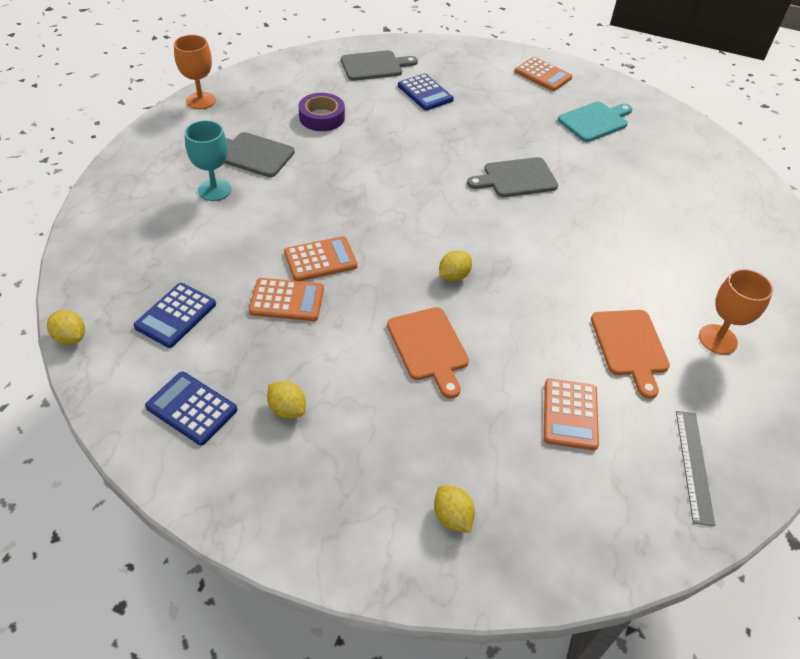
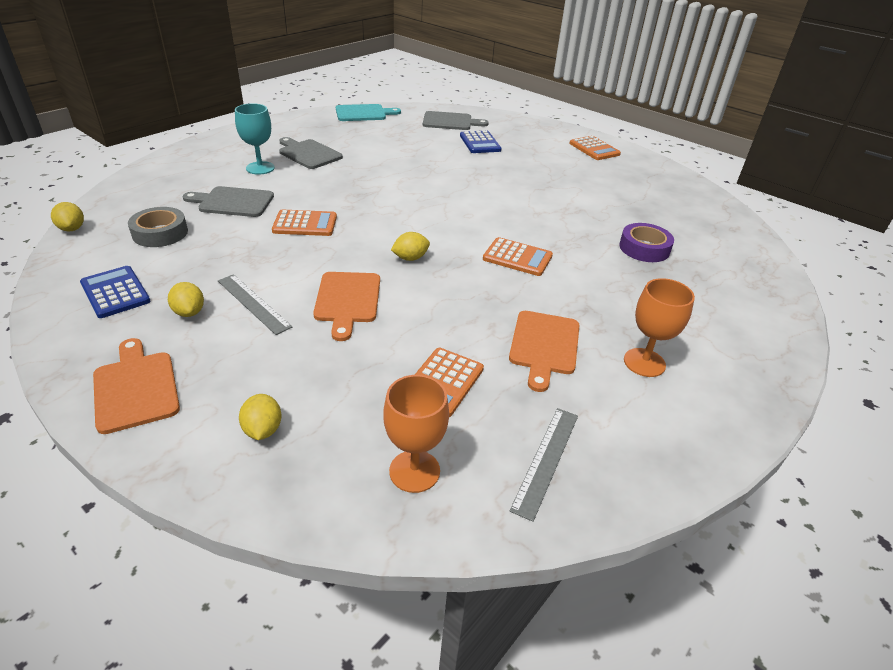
camera: 20 degrees right, 10 degrees down
(176, 315) = (160, 233): blue calculator -> grey tape
(201, 100) = (297, 119): orange goblet -> orange goblet (414, 471)
(287, 300) = (254, 243): orange calculator -> orange calculator (517, 257)
(304, 513) = (135, 388): none -> orange cutting board
(322, 117) = (381, 143): purple tape -> purple tape (644, 248)
(342, 379) = (253, 303): none -> grey ruler
(516, 178) = (519, 207): grey cutting board -> grey cutting board (233, 202)
(595, 121) = (623, 184): turquoise cutting board -> turquoise cutting board (363, 113)

